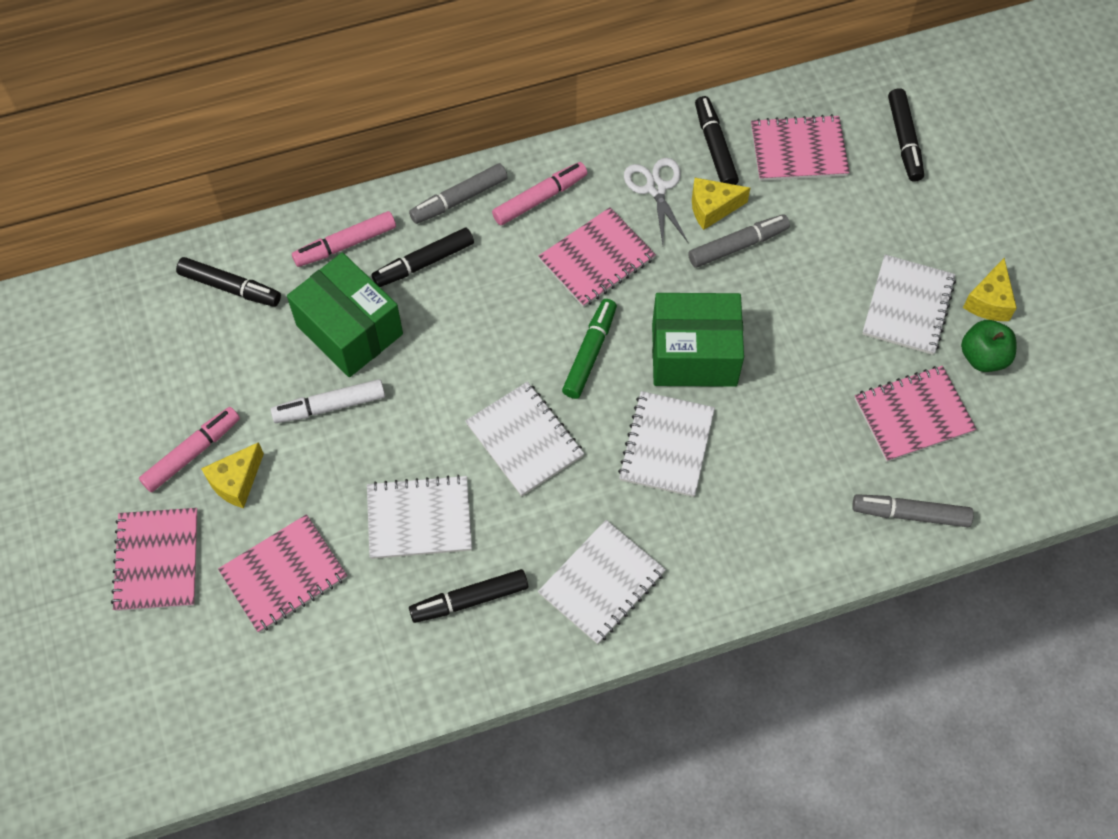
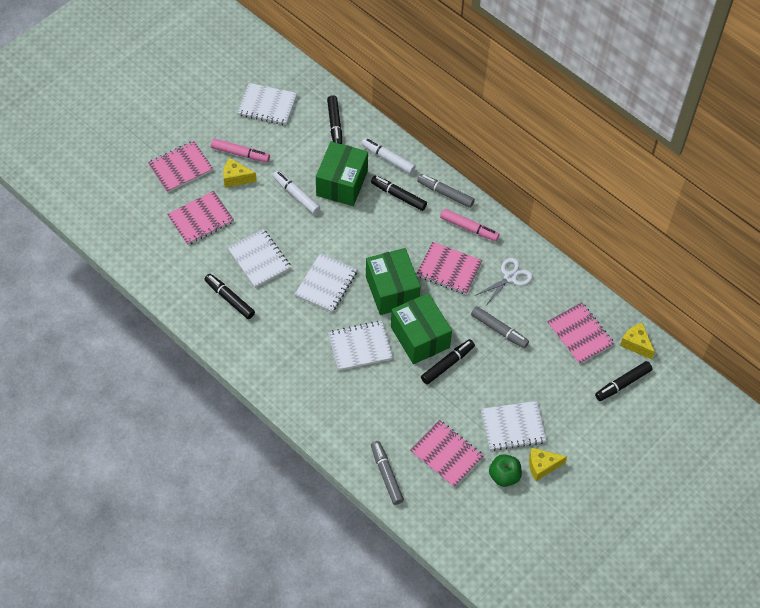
camera: 60 degrees right, 5 degrees down
(284, 575) = (201, 219): pink notebook -> pink notebook turned 60 degrees counterclockwise
(345, 244) = (388, 158): pink marker -> white marker
(590, 353) = (392, 290): green marker -> green box
(602, 583) = (269, 350): white notebook -> white notebook (267, 105)
(712, 208) = (514, 308): yellow cheese -> yellow cheese (636, 344)
(715, 147) = (555, 293): black marker -> black marker (447, 364)

